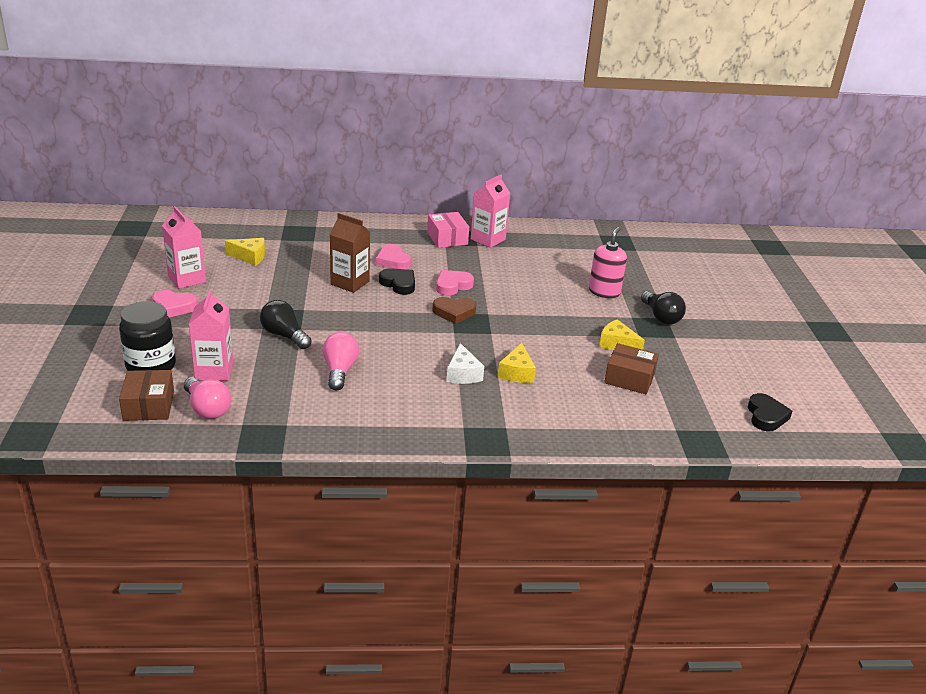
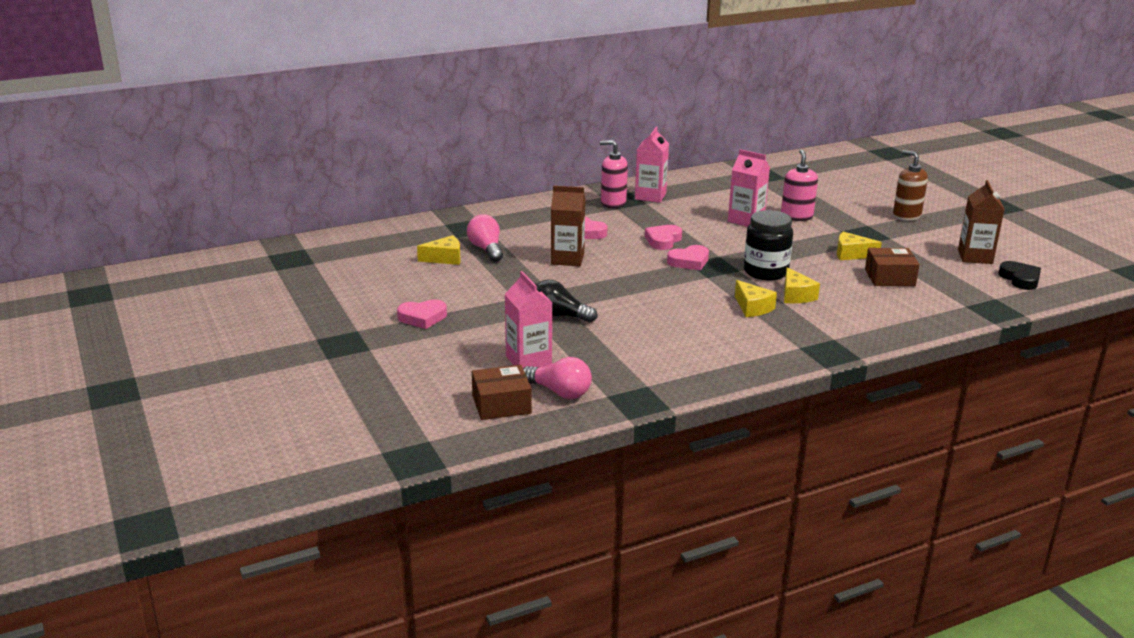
camera: 20 degrees left, 5 degrees down
(149, 406) = (501, 404): brown box -> brown box turned 75 degrees counterclockwise
(151, 366) = (462, 372): black jar -> black jar (765, 272)
(187, 279) = (405, 291): pink carton -> pink carton (746, 220)
(339, 370) = (643, 331): pink light bulb -> pink light bulb (486, 249)
(399, 284) = (613, 250): black heart -> none
(447, 238) = (613, 203): pink box -> pink soap dispenser
(454, 312) = (689, 261): brown heart -> pink heart
(463, 374) = (752, 307): white cheese -> yellow cheese
(661, 317) = (863, 225): black light bulb -> none
(716, 318) = (906, 216): none -> brown soap dispenser
(742, 379) = (975, 257): none -> brown carton

